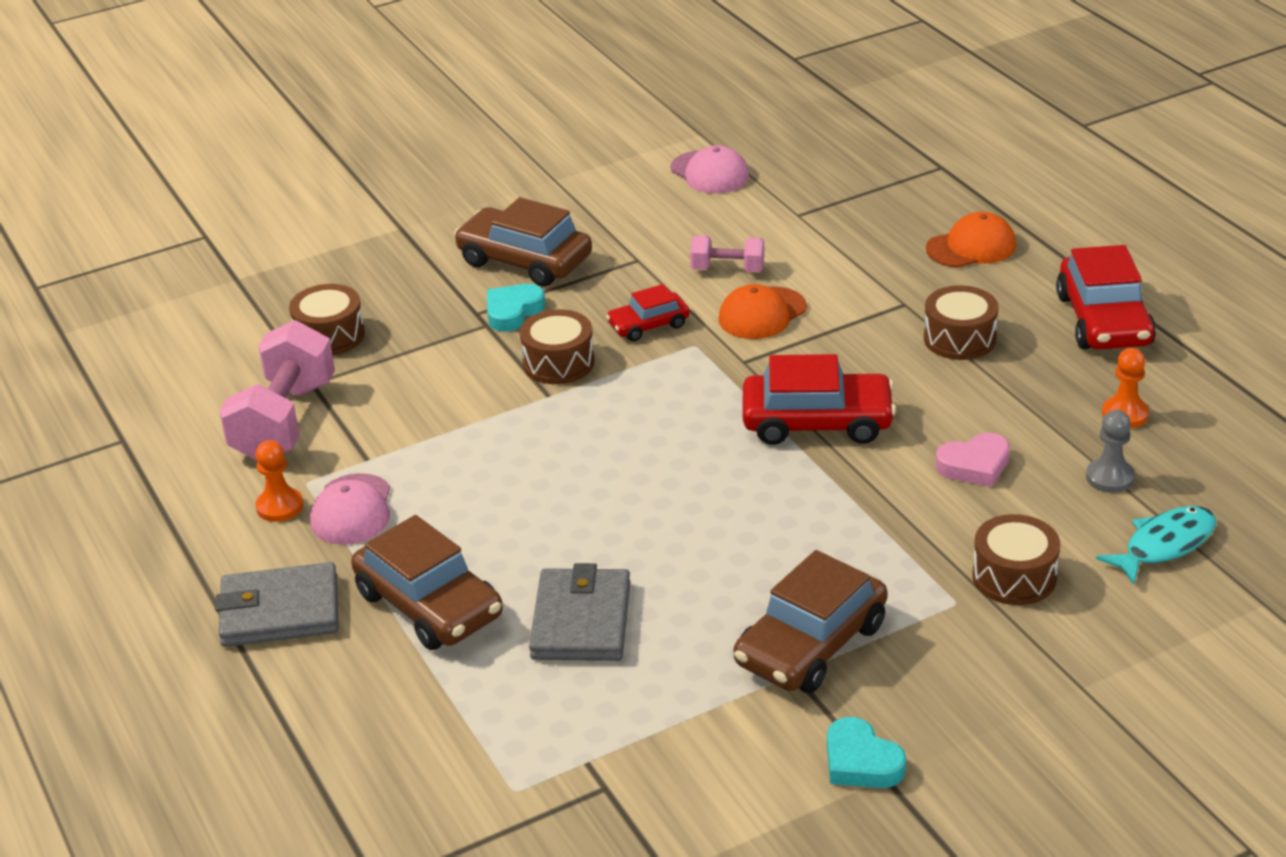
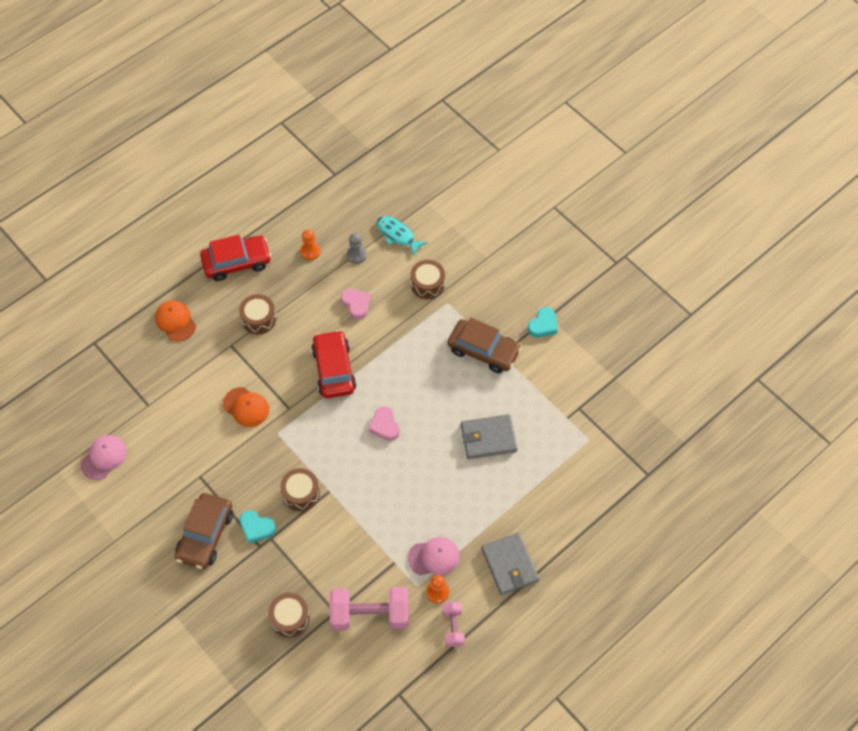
camera: 105 degrees left, 25 degrees up
(429, 605) = (491, 502): brown car -> none
(648, 325) = (262, 458): red car -> none
(664, 476) = (384, 426): none -> pink heart
(727, 269) = (206, 430): pink dumbbell -> pink dumbbell (453, 627)

